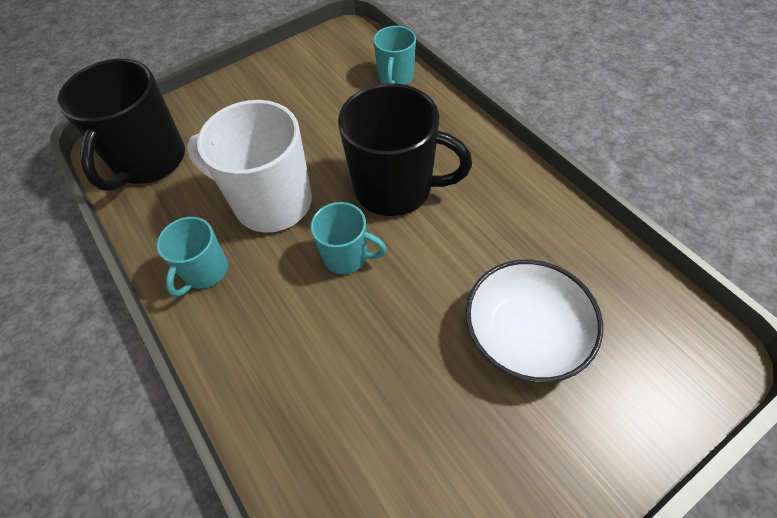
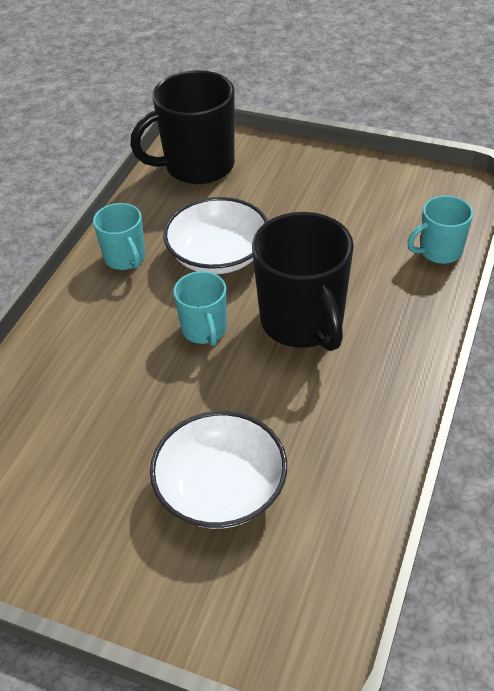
camera: 55 degrees right, 10 degrees down
(205, 271) = (125, 258): turquoise mug -> turquoise mug turned 105 degrees counterclockwise
(271, 202) = (218, 255): white mug -> white bowl

